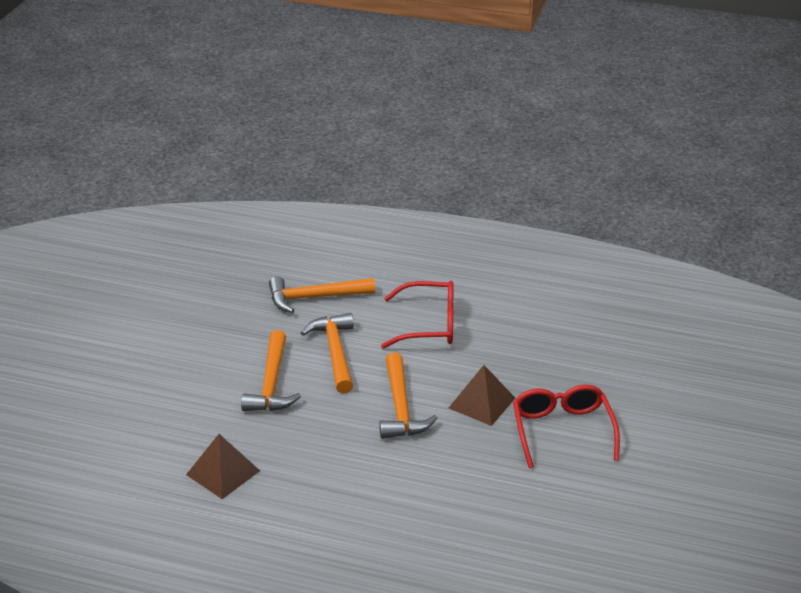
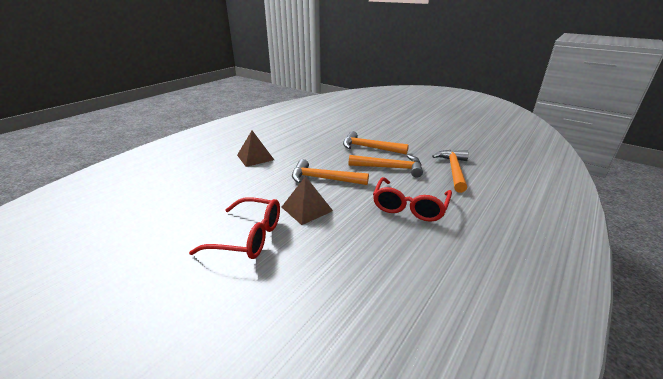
camera: 110 degrees right, 5 degrees down
(223, 472) = (311, 131): brown pyramid -> brown pyramid (255, 157)

